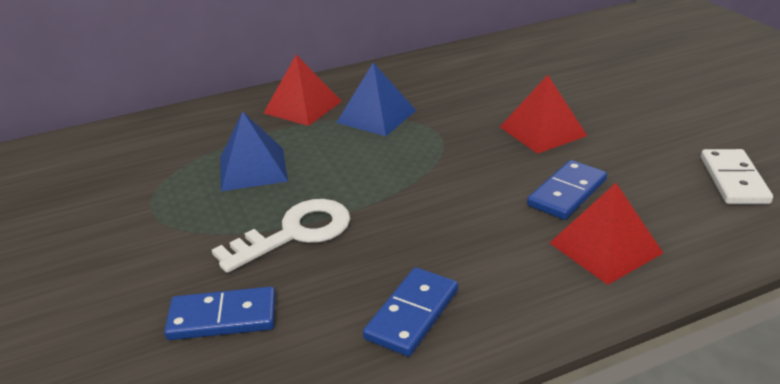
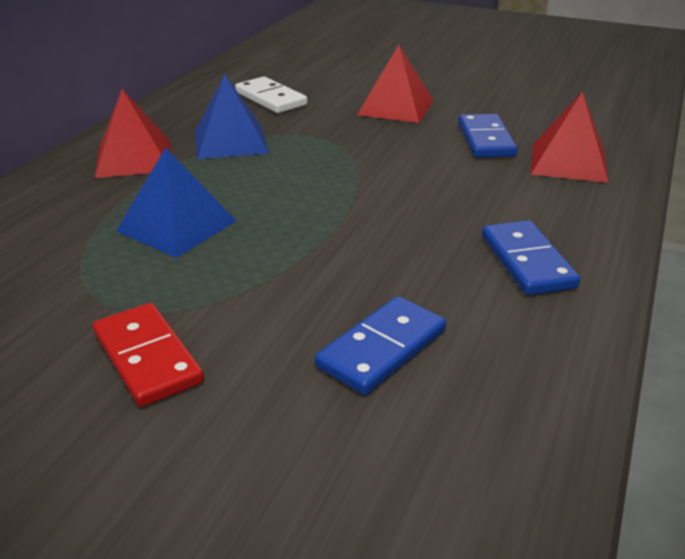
camera: 45 degrees left, 0 degrees up
(119, 248) = (147, 358): none -> red domino
(295, 233) = (324, 255): white key -> none
(734, 180) = (568, 96): white domino -> white domino (271, 99)

